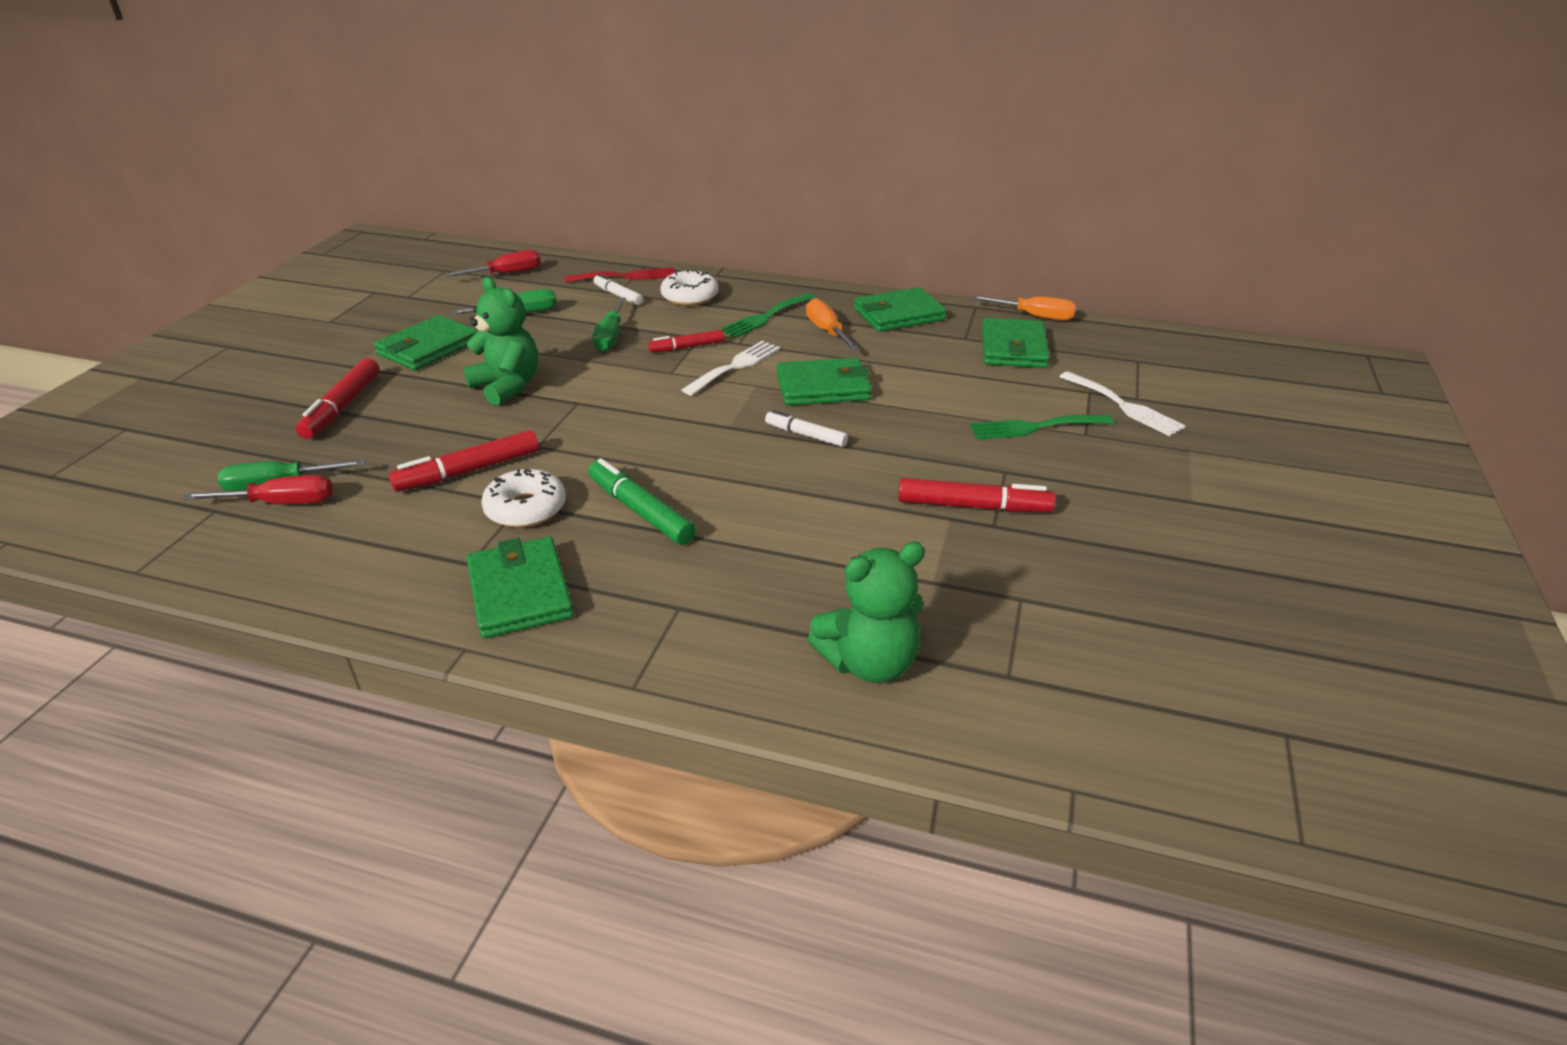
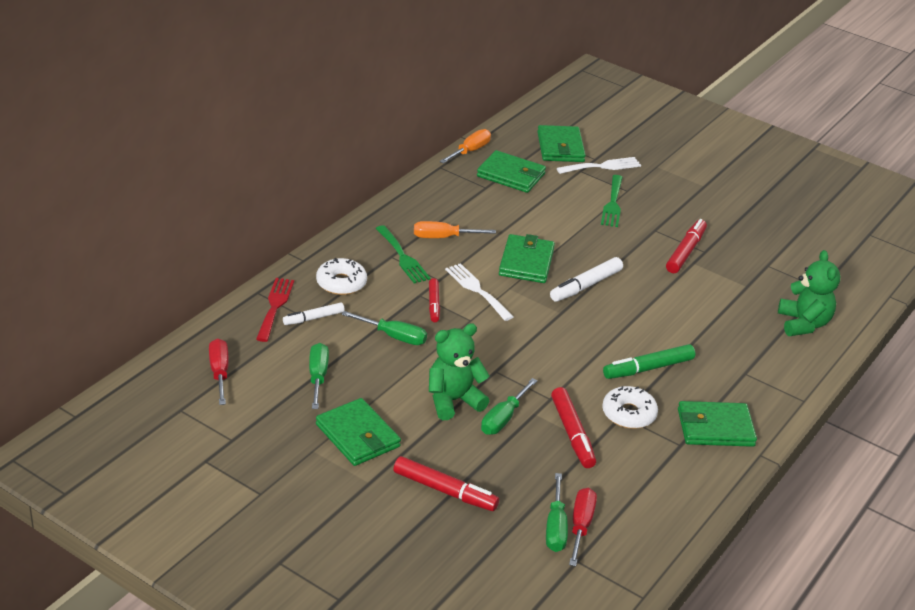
camera: 75 degrees left, 0 degrees up
(485, 421) = (503, 418): none -> green screwdriver
(806, 435) = (585, 286): white marker -> white marker, size x1.55
(899, 314) = (434, 200): green wallet -> green wallet (560, 147)

